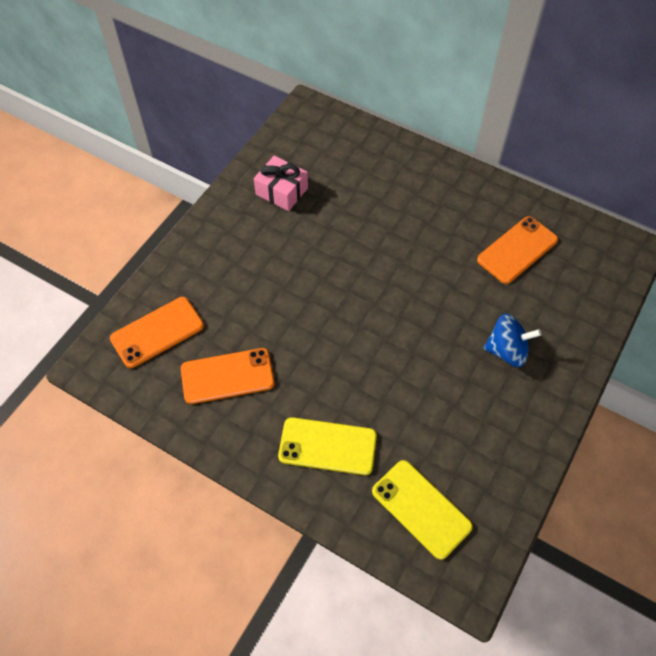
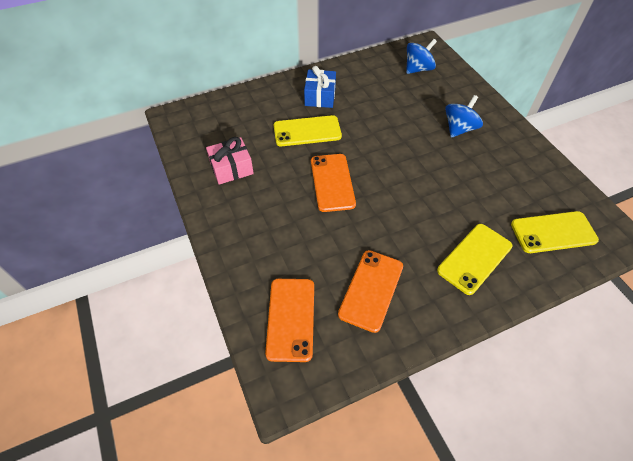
camera: 55 degrees left, 5 degrees down
(379, 218) = (307, 131): none -> yellow phone
(440, 200) = (320, 96): none -> blue gift
(517, 250) = (389, 85): orange phone -> orange phone (332, 182)
(574, 262) = (418, 69): none -> blue spinning top

